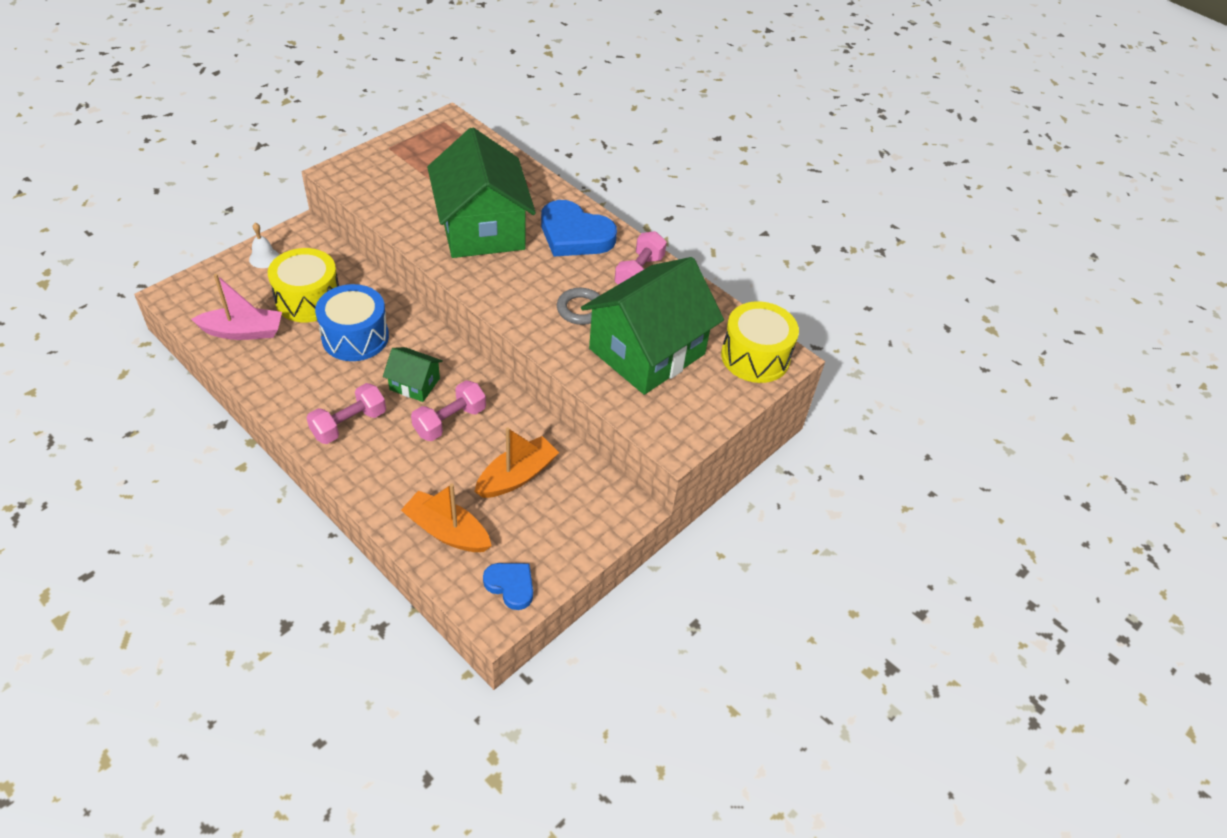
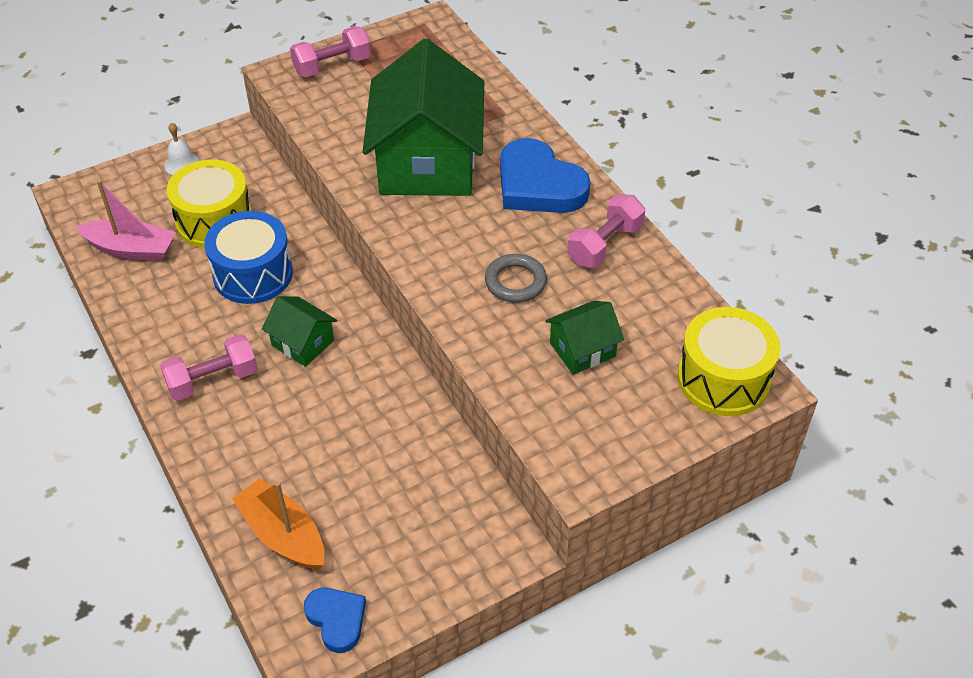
camera: 20 degrees right, 0 degrees up
(450, 421) = (329, 396): pink dumbbell -> pink dumbbell (332, 66)
(517, 476) = (387, 480): orange boat -> none
(647, 351) = (582, 349): green house -> green house, size x0.45

